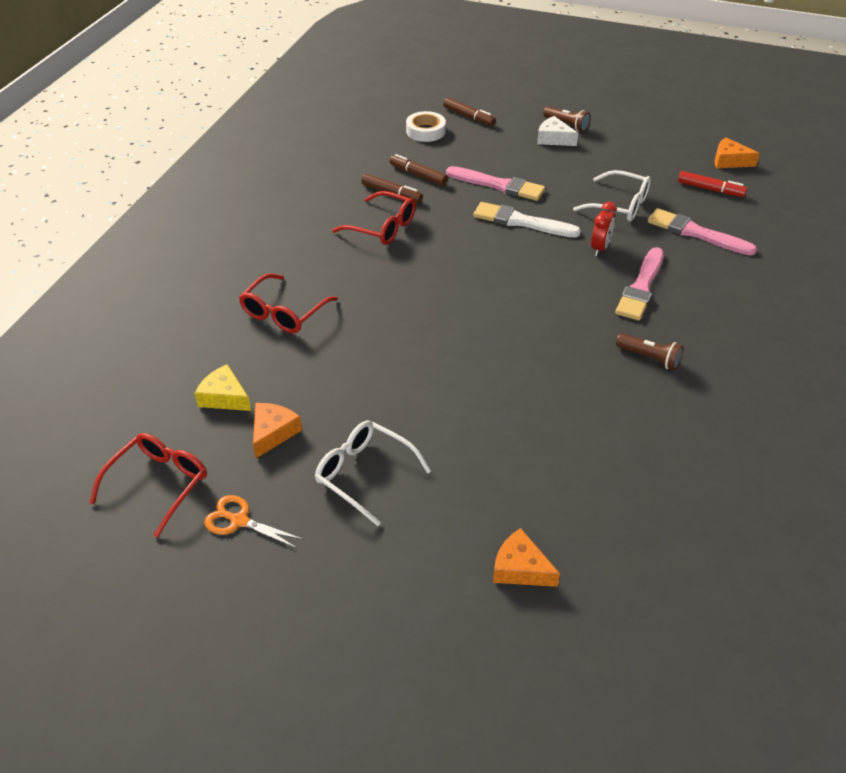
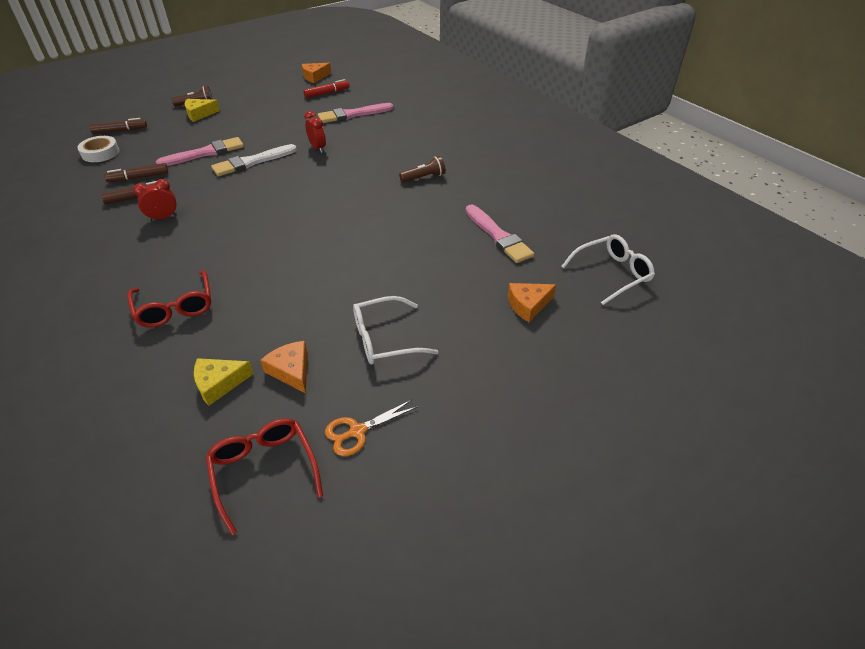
camera: 55 degrees left, 0 degrees up
(382, 227) = (163, 218): red glasses -> red clock
(553, 139) = (199, 114): white cheese -> yellow cheese
(619, 205) = (293, 124): white glasses -> white glasses (612, 274)
(641, 287) = (368, 152): pink brush -> pink brush (498, 236)

